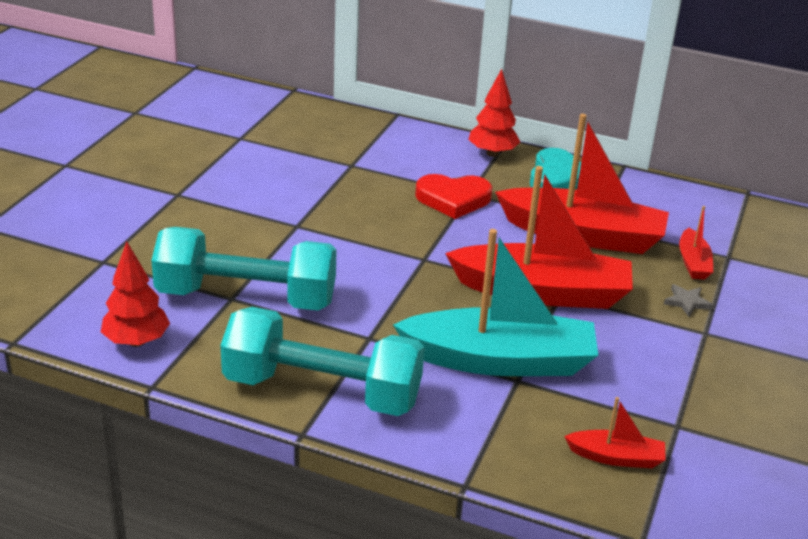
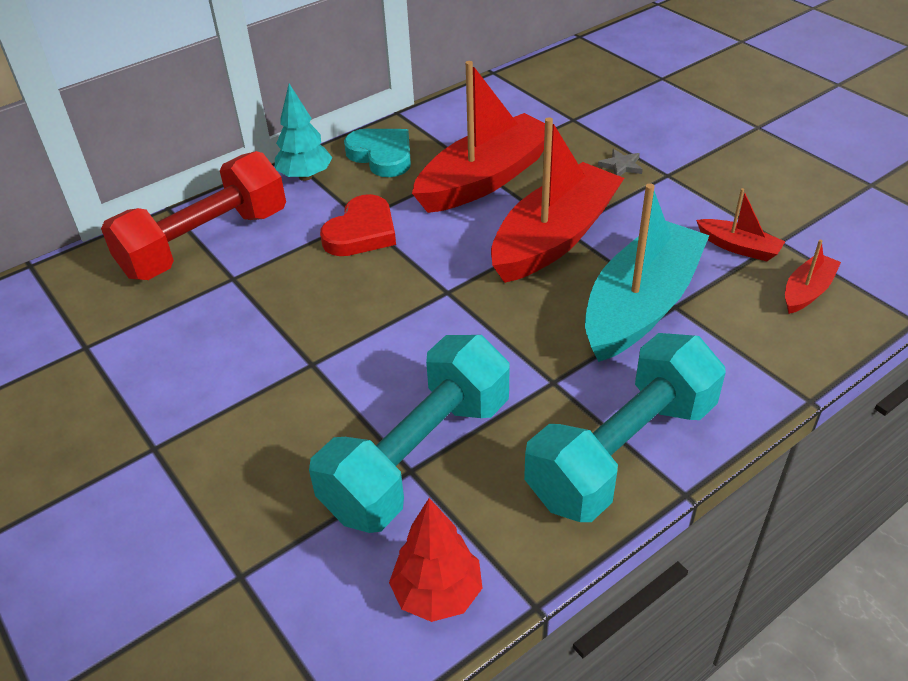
camera: 55 degrees left, 10 degrees up
(376, 141) = (205, 243): none -> red dumbbell
(492, 153) = (305, 176): red tree -> turquoise tree
(693, 262) = (569, 139): red boat -> red boat (738, 247)

